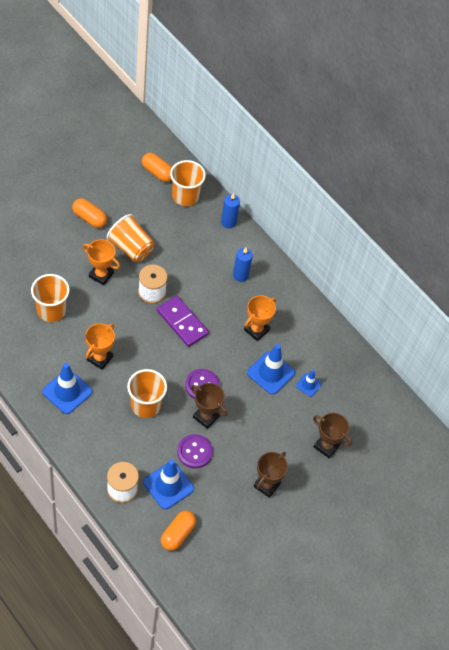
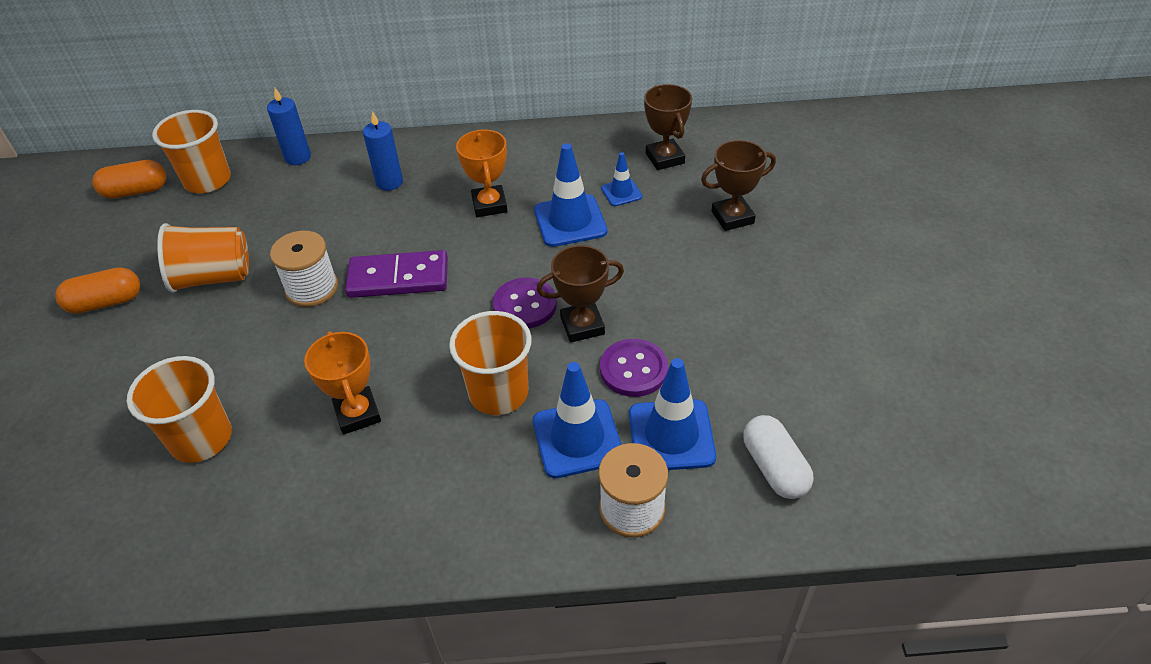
camera: 45 degrees left, 10 degrees down
(67, 392) = (375, 496): blue traffic cone -> blue traffic cone (577, 438)
(101, 275) = (215, 336): orange trophy -> none
(177, 534) = (774, 468): orange capsule -> white capsule
(266, 485) = (753, 309): brown trophy -> brown trophy (665, 158)

